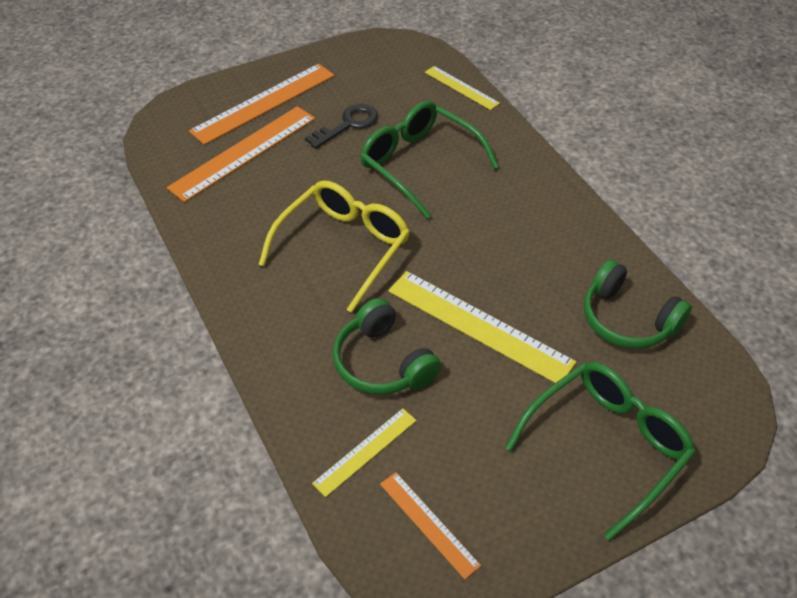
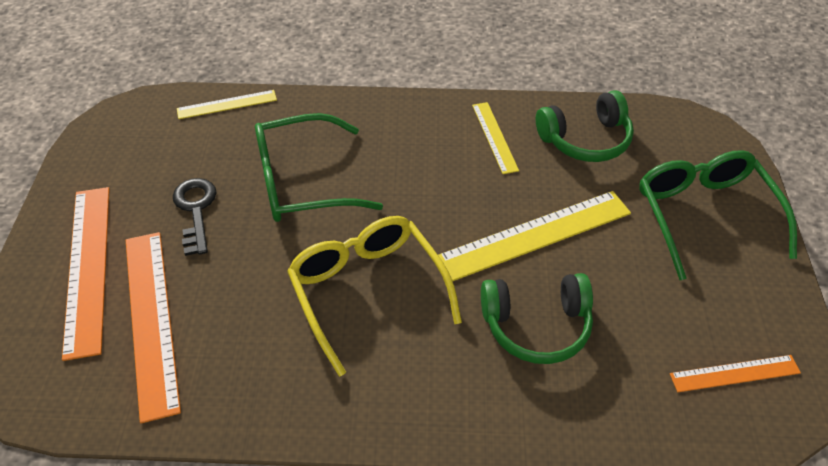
camera: 60 degrees left, 0 degrees up
(365, 451) = (634, 387): yellow ruler -> yellow ruler (494, 137)

